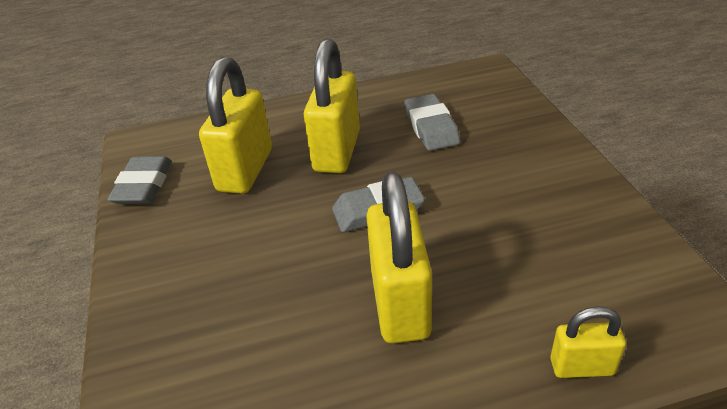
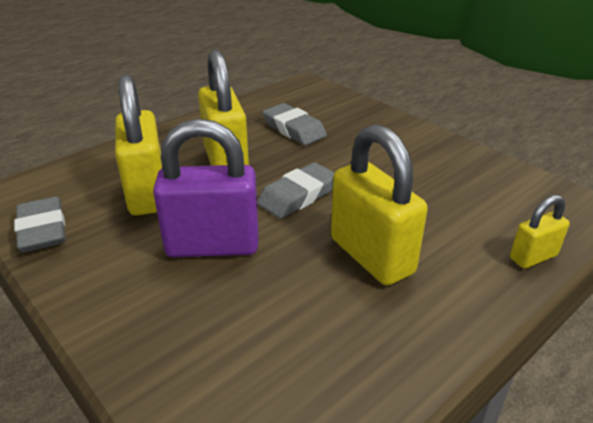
camera: 30 degrees left, 5 degrees down
(262, 243) = (212, 246): none -> purple padlock

